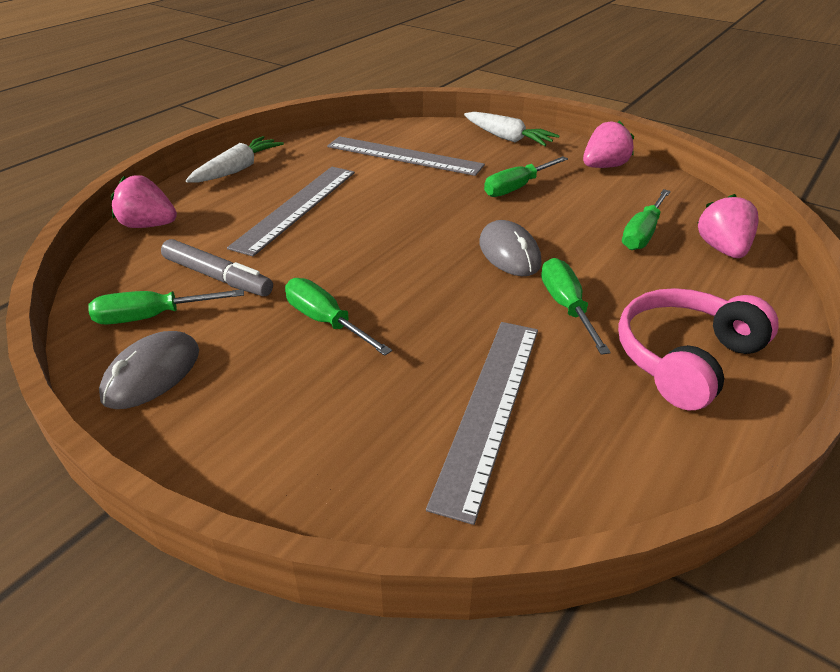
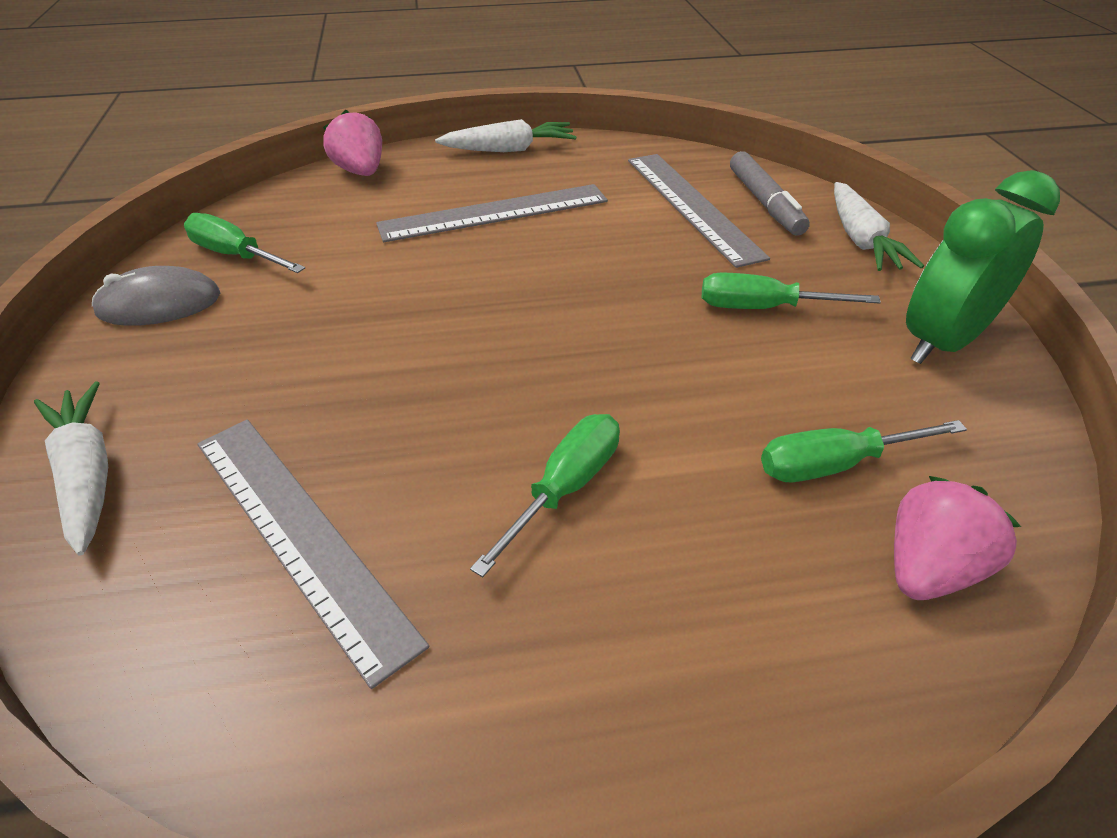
camera: 45 degrees right, 5 degrees up
(217, 277) = (329, 246): grey marker -> grey marker (765, 203)
(308, 479) = (87, 474): none -> white carrot
(325, 321) = (331, 340): green screwdriver -> none
(489, 408) = (300, 534): grey ruler -> grey ruler turned 75 degrees clockwise
(509, 253) = (613, 381): grey mouse -> none
(604, 166) = (942, 342): pink strawberry -> green clock
(684, 358) = (589, 665): pink headphones -> none

